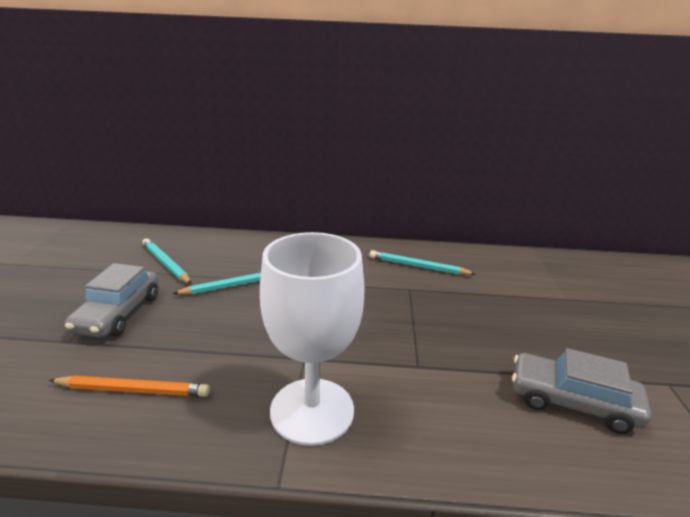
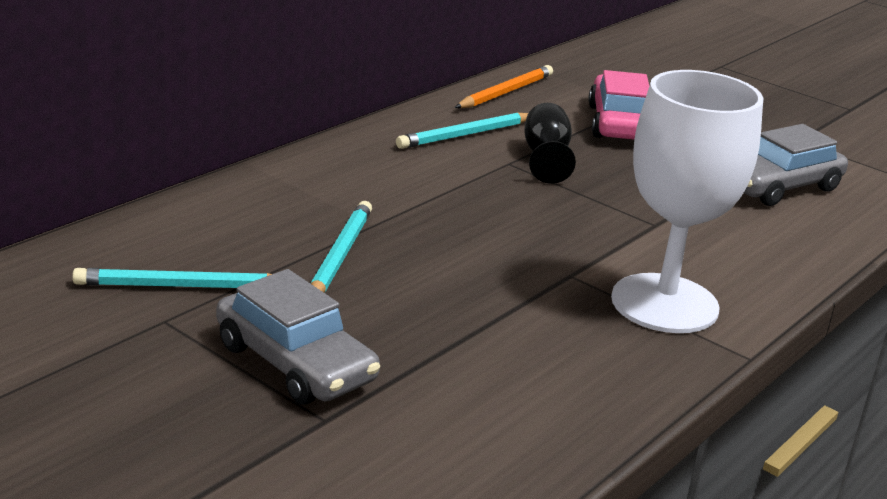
camera: 55 degrees left, 0 degrees up
(134, 390) = (510, 395): orange pencil -> orange pencil (506, 92)
(436, 297) = (546, 158): none -> black goblet
(528, 303) = (619, 124): none -> pink car

